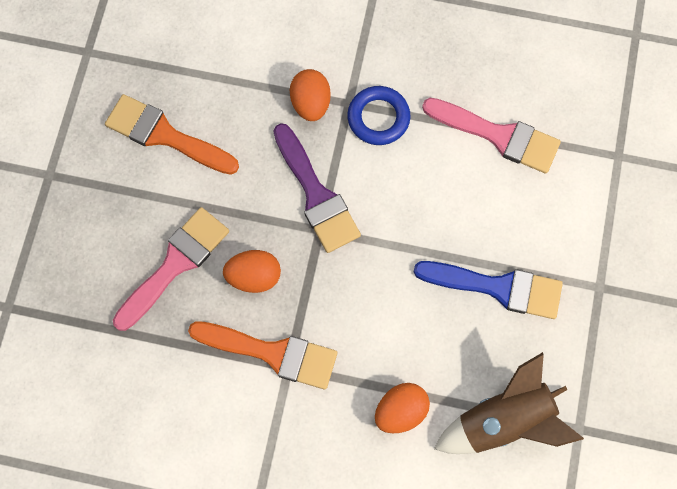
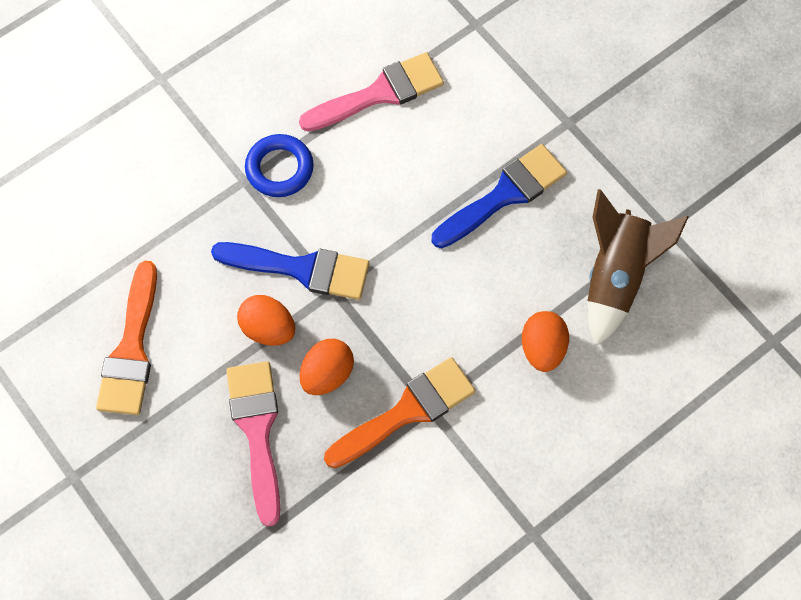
camera: 50 degrees left, 5 degrees down
(165, 135) = (131, 349): orange brush -> orange brush turned 60 degrees counterclockwise
(310, 103) = (216, 210): orange egg -> orange egg (268, 329)
(316, 195) = (301, 269): purple brush -> blue brush

